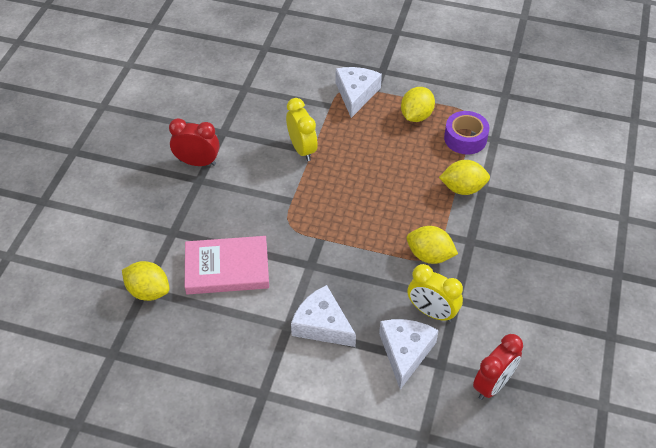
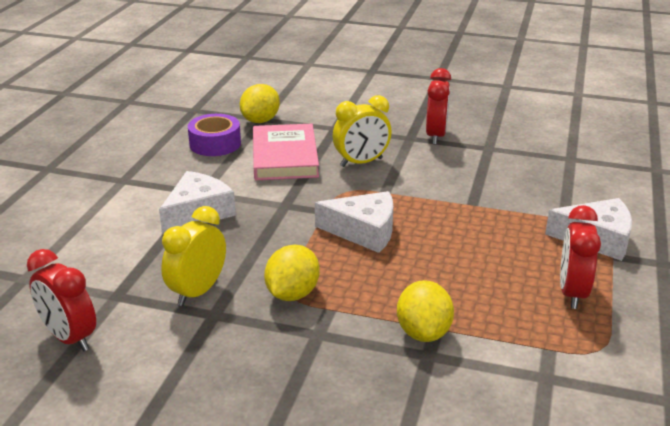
camera: 90 degrees right, 20 degrees down
(302, 149) = (473, 198): yellow clock -> yellow clock (361, 162)
(405, 352) = (143, 269): white cheese -> white cheese (364, 231)
(416, 116) = (572, 293): yellow lemon -> red clock
(465, 138) = (537, 342): purple tape -> purple tape (215, 144)

